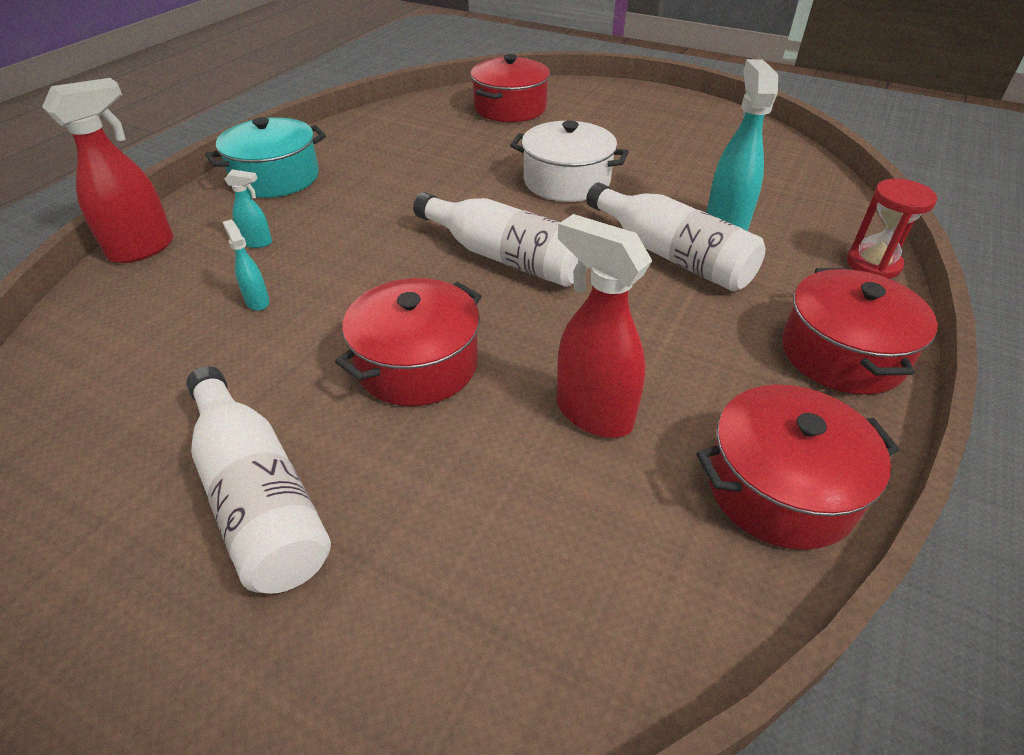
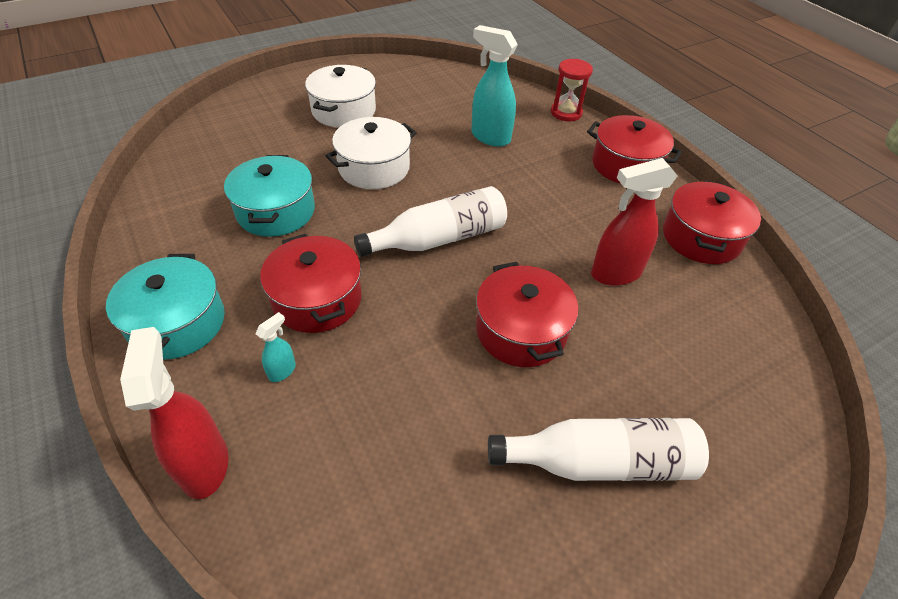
camera: 60 degrees left, 5 degrees up
(257, 301) = (374, 397): turquoise spray bottle -> none
(444, 162) = (276, 211): none -> turquoise pot
(510, 108) = (233, 141): red pot -> red pot (317, 299)
(630, 133) = (344, 111): none -> white pot
(672, 255) = (499, 171): white bottle -> none

